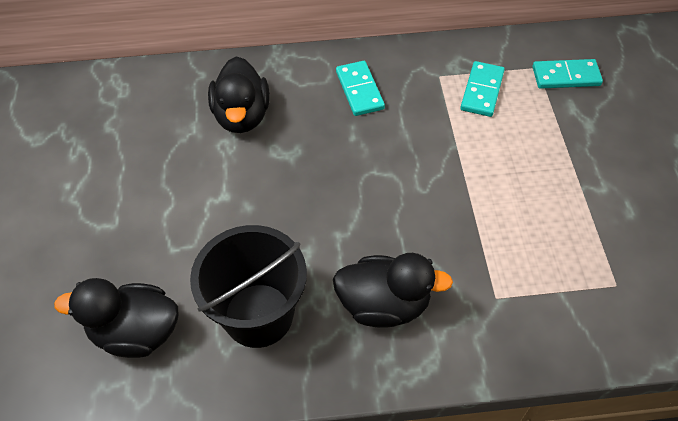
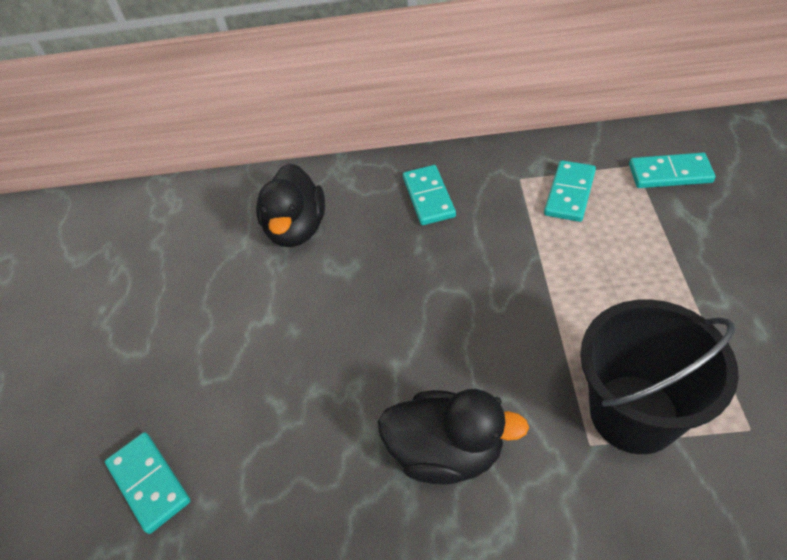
camera: 10 degrees right, 5 degrees down
(136, 332) = (149, 483): black duck -> turquoise domino
(258, 315) = (293, 463): black bucket -> black bucket (634, 413)

